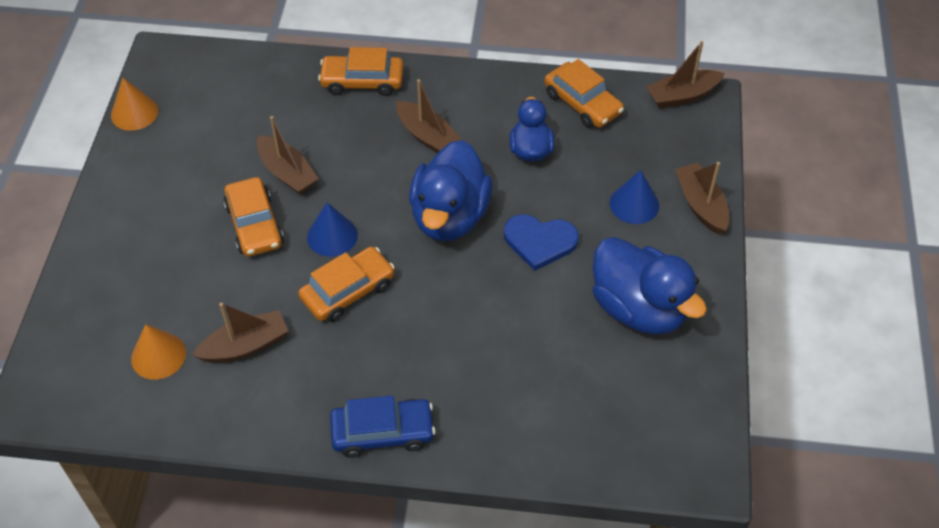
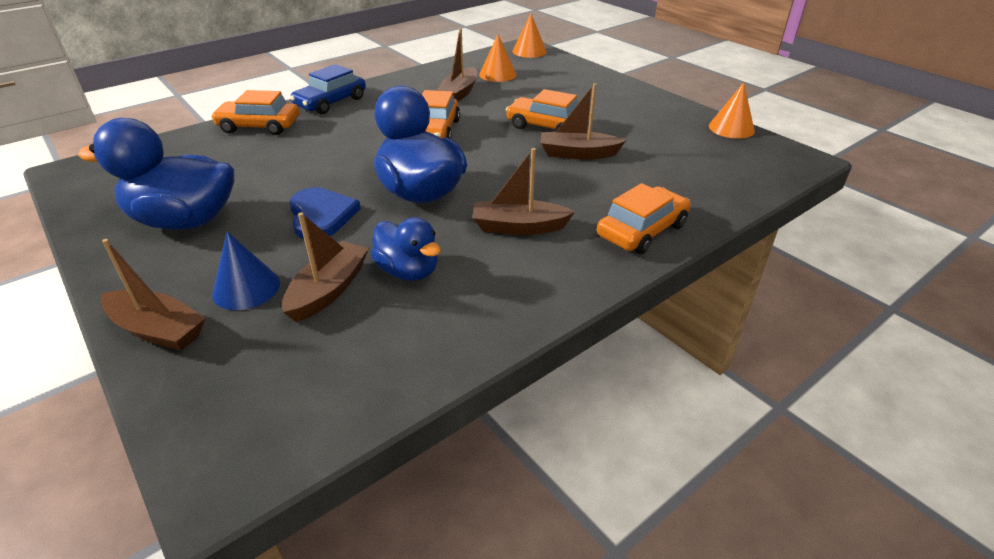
camera: 135 degrees right, 15 degrees down
(46, 385) = (529, 51): none -> orange cone
(332, 236) = (489, 144): blue cone -> none
(540, 242) = (321, 215): blue heart -> blue heart turned 105 degrees clockwise
(582, 103) = (402, 351): orange car -> orange car (259, 126)
(682, 96) = (266, 456): brown boat -> brown boat (329, 290)

